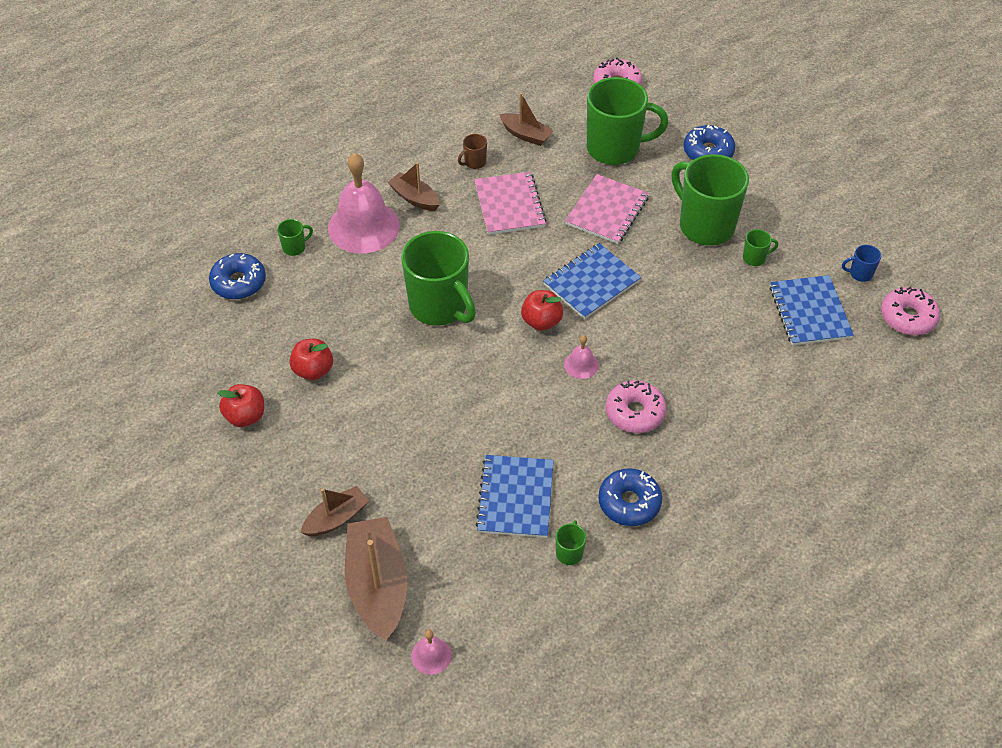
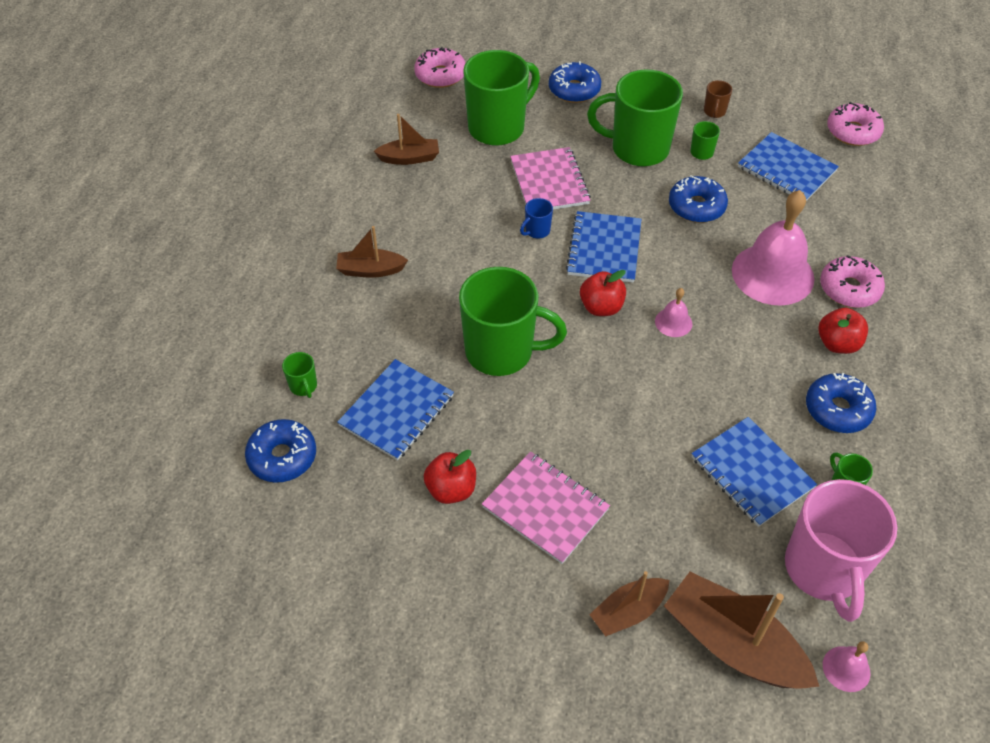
camera: 40 degrees left, 0 degrees up
(245, 416) = (434, 581): red apple -> red apple (837, 344)
(295, 247) = (303, 386): green mug -> green mug turned 135 degrees clockwise
(333, 300) = (396, 411): none -> blue notebook
(336, 518) = (628, 612): brown boat -> brown boat turned 135 degrees counterclockwise
(363, 226) = (350, 325): pink bell -> pink bell (772, 274)
(474, 162) = (390, 207): brown mug -> brown mug (714, 112)
(489, 590) = (823, 570): none -> pink mug
(509, 205) = (462, 226): pink notebook -> pink notebook (545, 508)
(635, 412) = (757, 333): pink donut -> pink donut (849, 289)
(699, 295) = (696, 206): none -> blue donut
(860, 274) = (786, 119): blue mug -> blue mug (537, 231)

